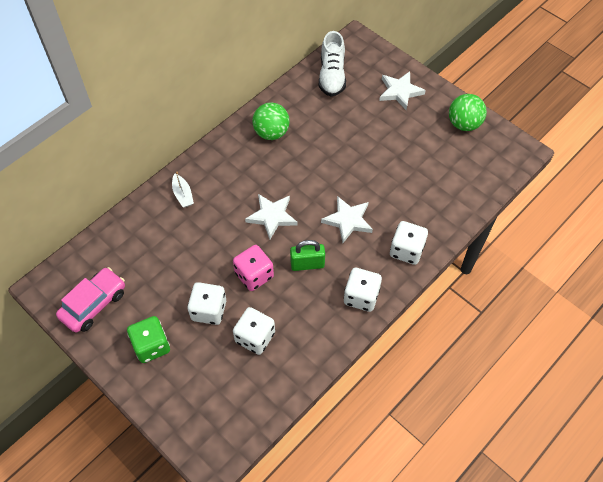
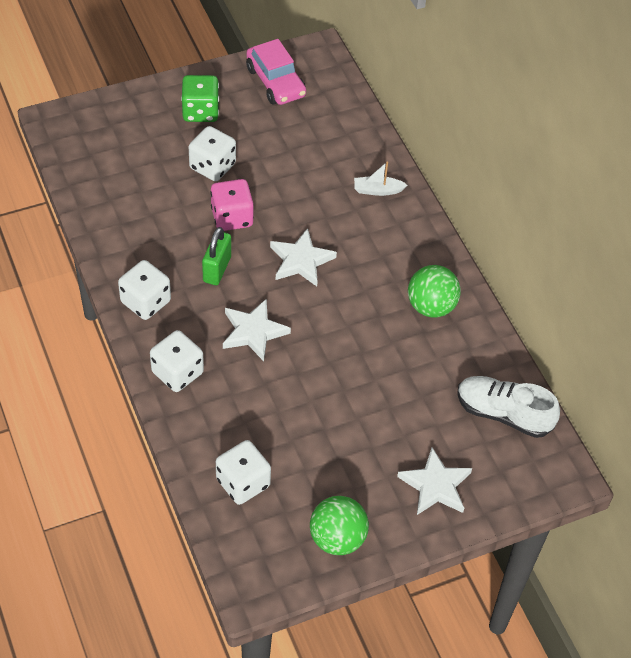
camera: 110 degrees right, 5 degrees down
(255, 337) = (157, 192): white dice -> white dice (243, 483)

